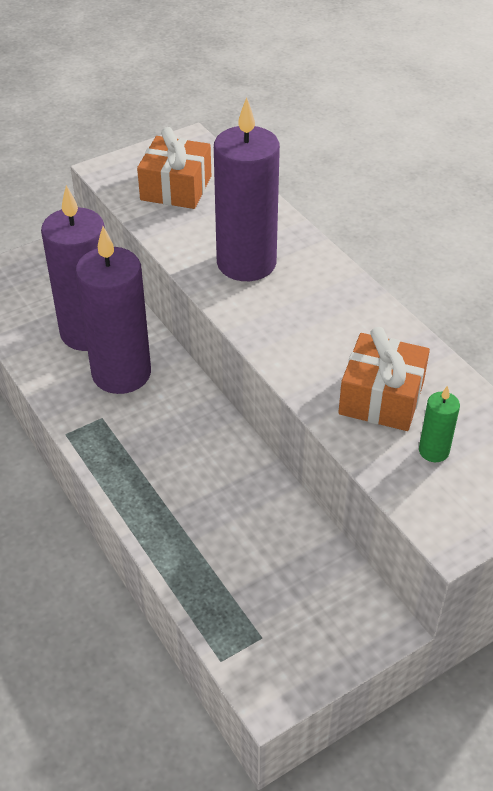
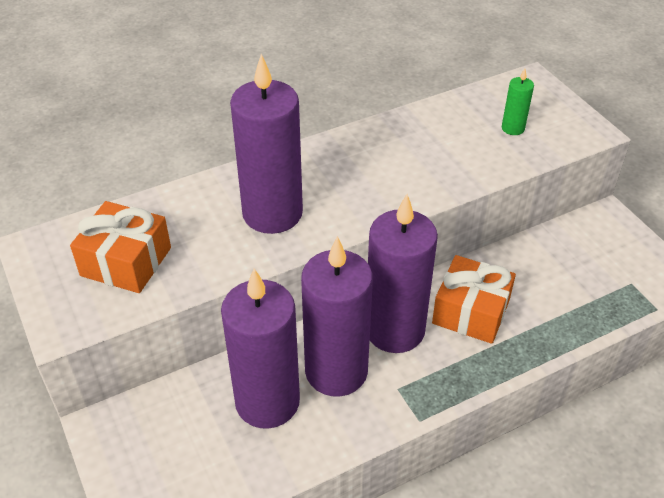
camera: 85 degrees left, 0 degrees up
(173, 413) = (394, 330): none -> purple candle
(381, 398) = (457, 147): orange gift -> orange gift (471, 312)

